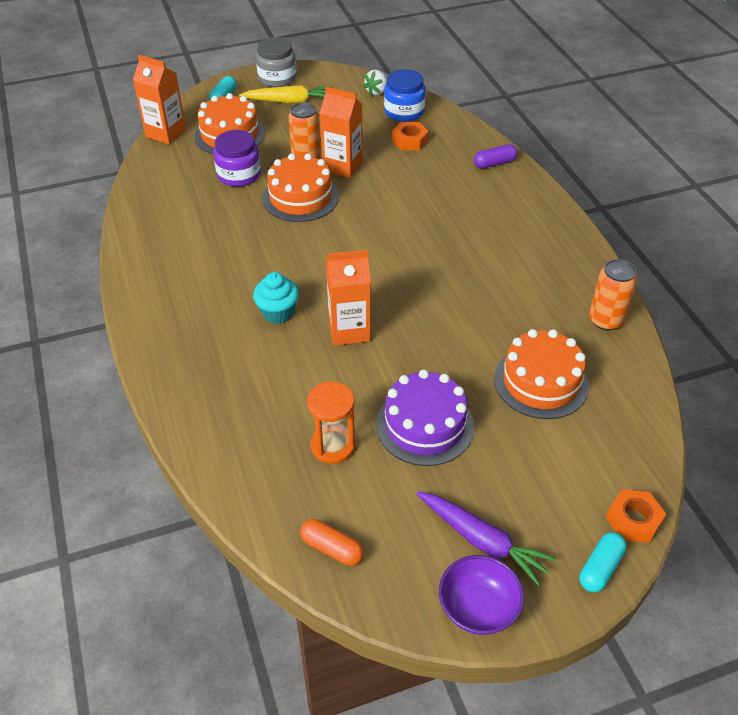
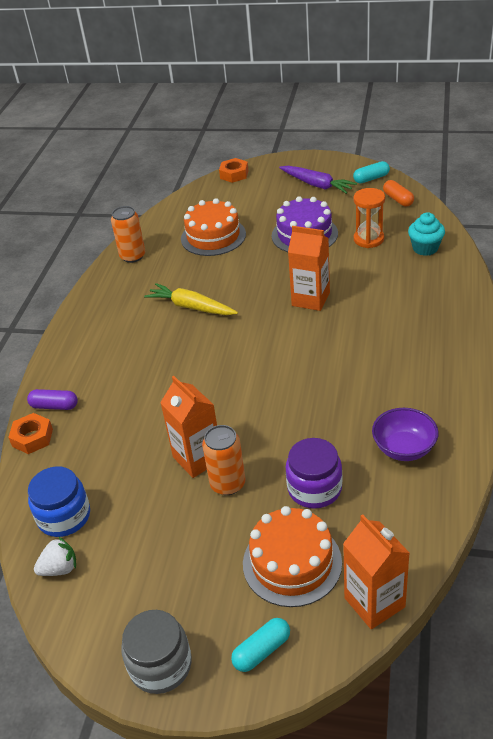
camera: 145 degrees left, 5 degrees down
(278, 313) = (357, 327): turquoise cupcake -> turquoise cupcake (425, 248)
(289, 101) = (179, 599): yellow carrot -> yellow carrot (191, 307)
(300, 197) = (268, 433): orange cake -> none
(410, 141) = (101, 467): orange nut -> orange nut (32, 438)
(478, 608) = (339, 166): purple bowl -> purple bowl (404, 448)
(482, 540) = (316, 185): purple carrot -> purple carrot turned 150 degrees clockwise
(600, 568) = (269, 165): turquoise capsule -> turquoise capsule (371, 178)

